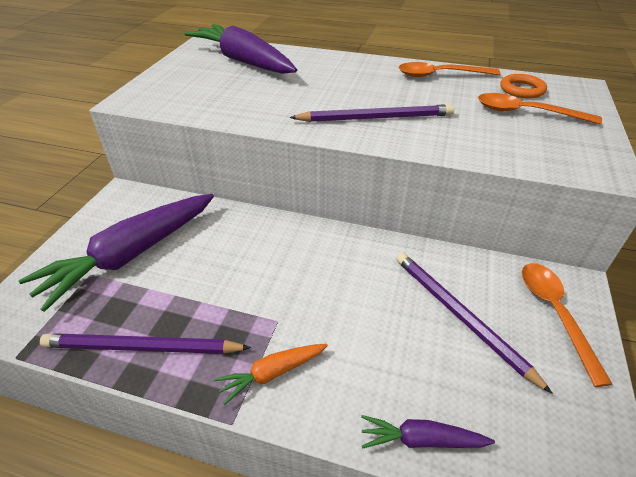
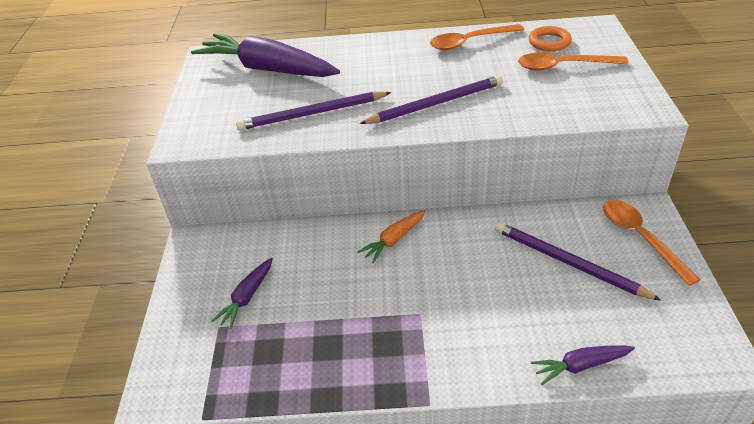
camera: 15 degrees left, 0 degrees up
(131, 255) = (247, 297): purple carrot -> purple carrot, size x0.47
(142, 347) = (314, 373): purple pencil -> purple pencil (312, 114)
(272, 373) = (440, 356): orange carrot -> orange carrot (394, 240)

